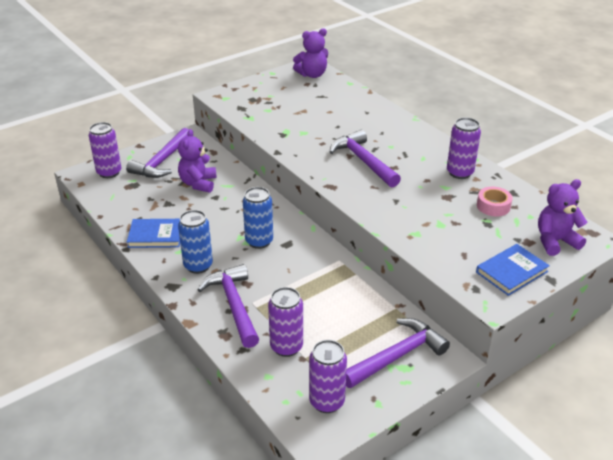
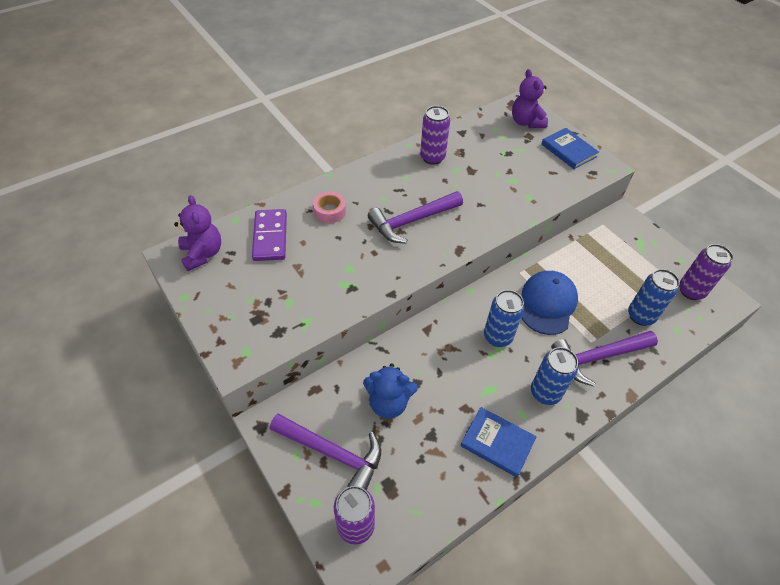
camera: 90 degrees left, 15 degrees up
(156, 235) = (497, 443): blue book -> blue book turned 60 degrees counterclockwise
(198, 183) = (388, 403): purple teddy bear -> blue teddy bear
(286, 347) = (640, 316): purple can -> blue can
(299, 276) = (547, 304): none -> blue cap
(333, 98) = (270, 237): none -> purple domino
(397, 356) = (630, 245): purple hammer -> none
(493, 206) = (483, 146): pink tape -> pink tape (330, 211)

